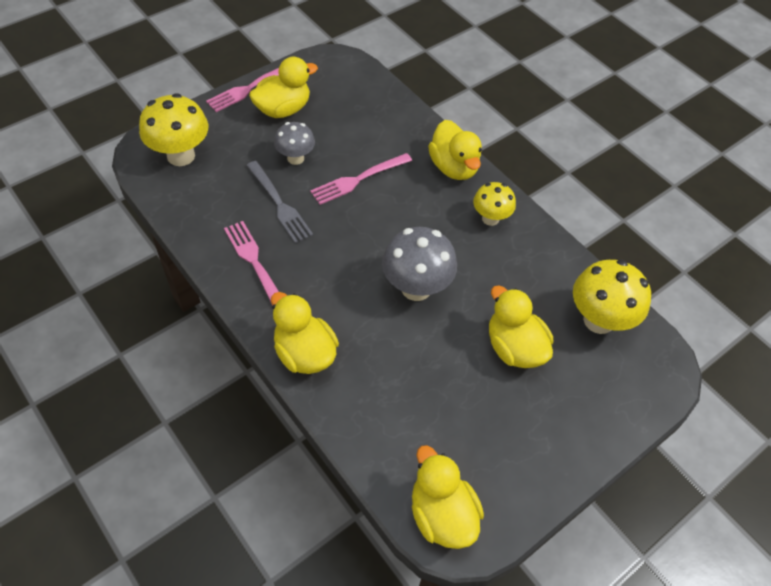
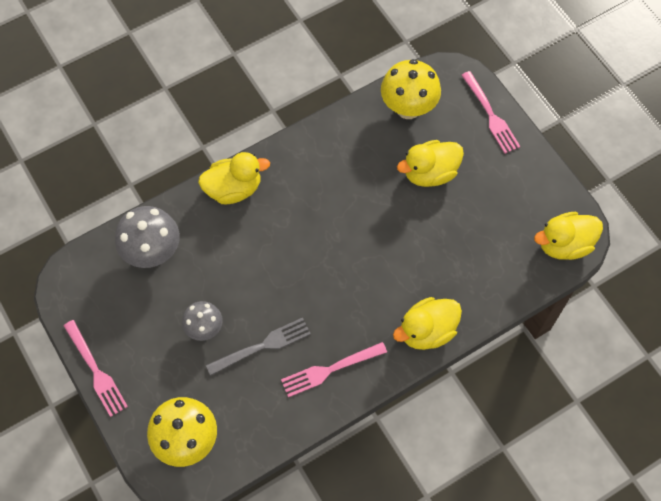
camera: 80 degrees left, 10 degrees up
(283, 109) = (133, 338): yellow duck -> none
(358, 179) = (239, 273): pink fork -> pink fork (490, 115)
(416, 288) = (367, 238): grey mushroom -> grey mushroom (153, 252)
(490, 218) = (298, 168): yellow mushroom -> none

